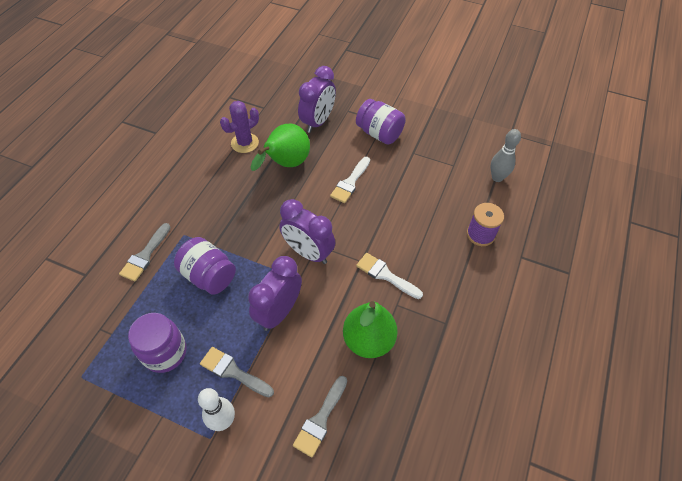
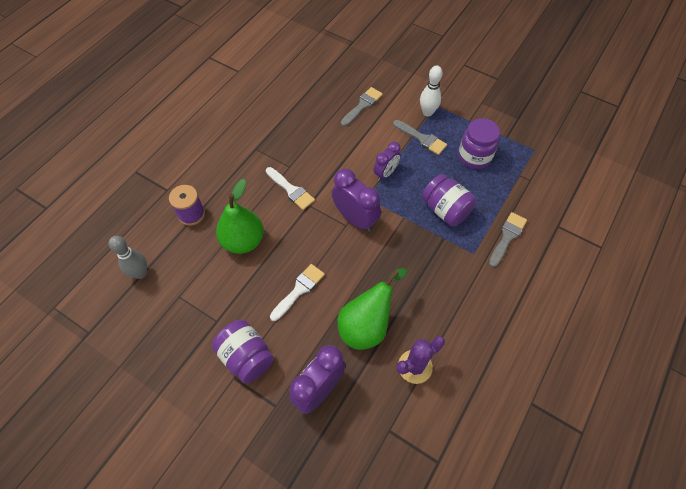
camera: 170 degrees left, 5 degrees up
(279, 312) = (385, 173): purple clock -> purple clock, size x0.63
(368, 340) = (318, 145): green pear -> green pear (243, 241)

